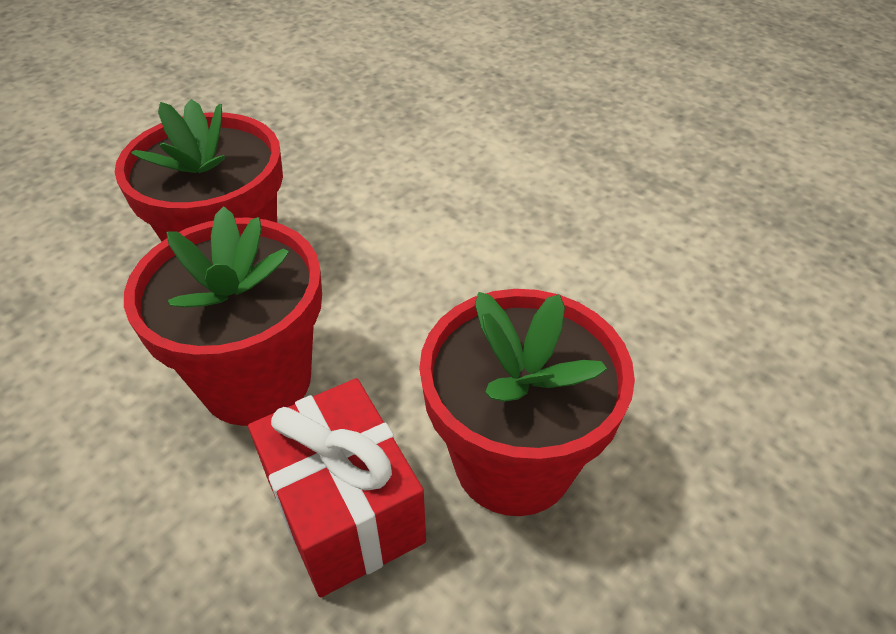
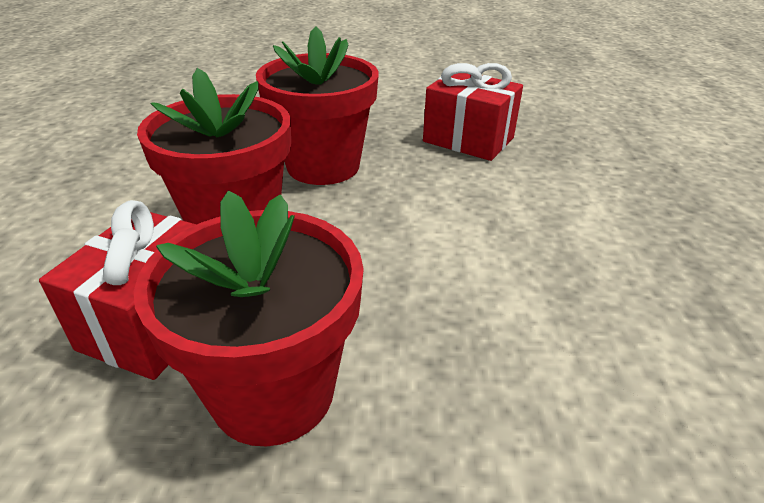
camera: 50 degrees right, 10 degrees down
(318, 139) = (468, 139): none -> red gift

